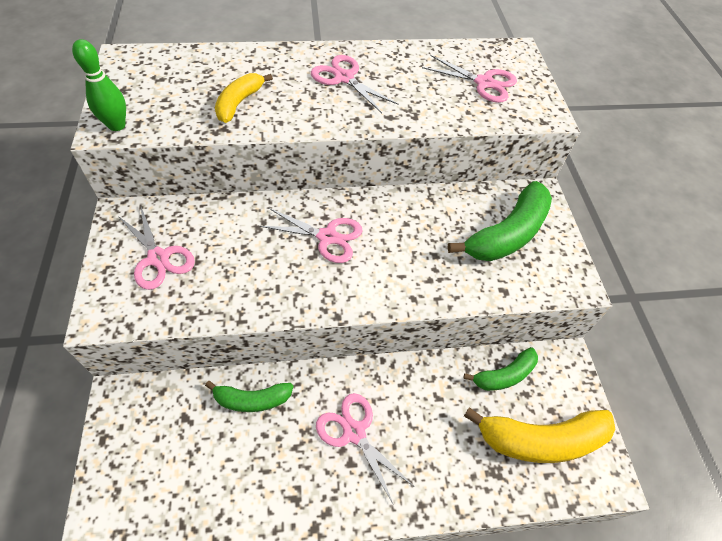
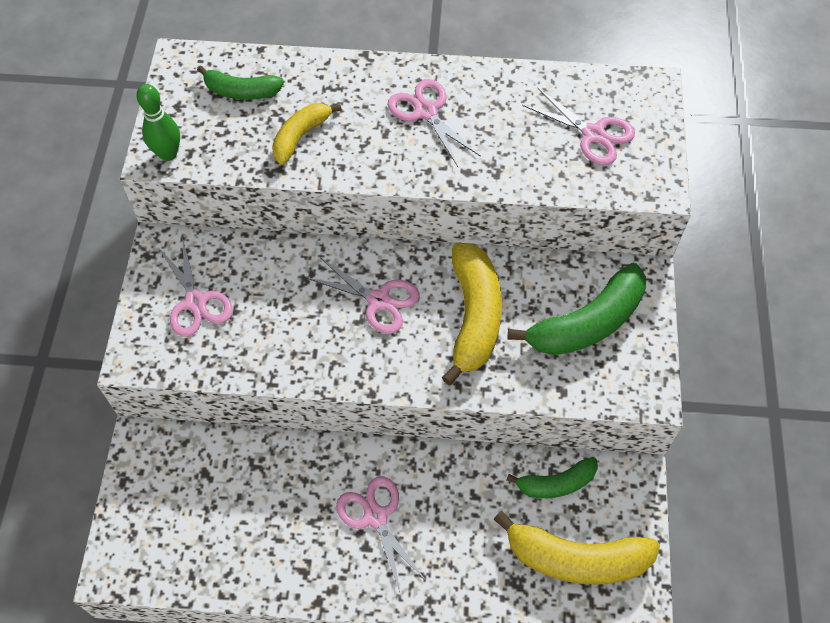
camera: 15 degrees right, 5 degrees up
(252, 400) = (275, 466): green banana -> green banana (241, 91)
(412, 240) = (474, 317): none -> yellow banana

